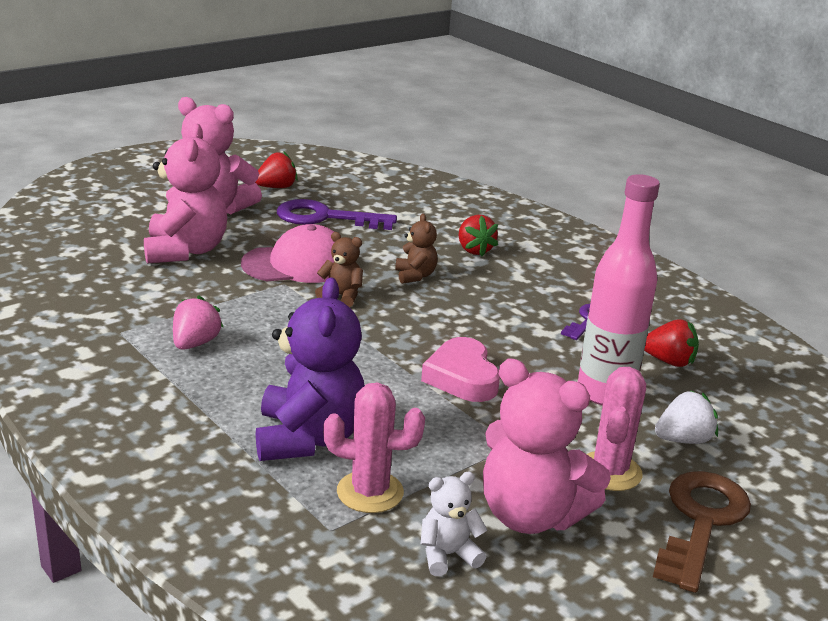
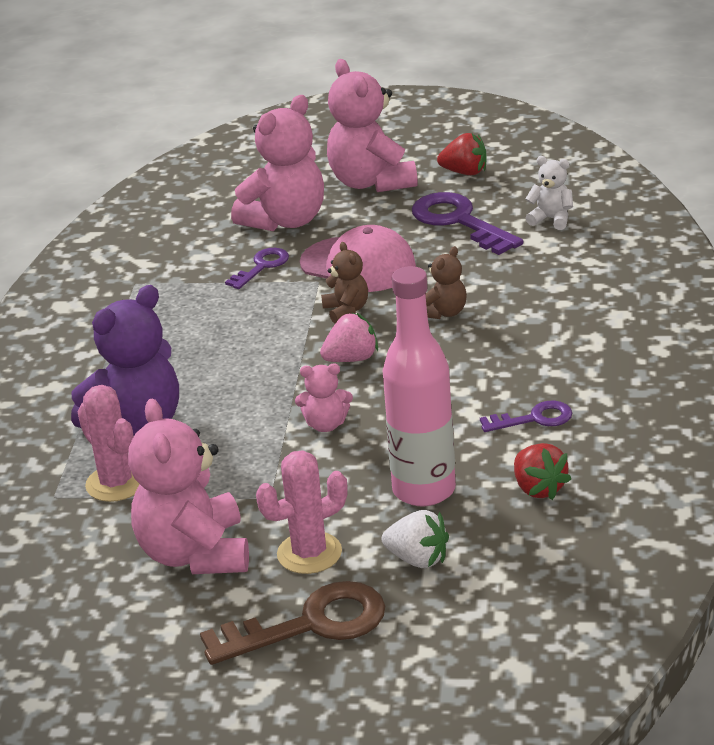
camera: 50 degrees right, 5 degrees up
(195, 343) = (172, 313): pink strawberry -> pink strawberry (351, 359)
(219, 287) = (262, 266): none -> purple key
(448, 555) = (97, 551): white teddy bear -> white teddy bear (551, 219)
(462, 377) = (326, 425): pink heart -> pink teddy bear
(474, 250) = (548, 304): red strawberry -> none

